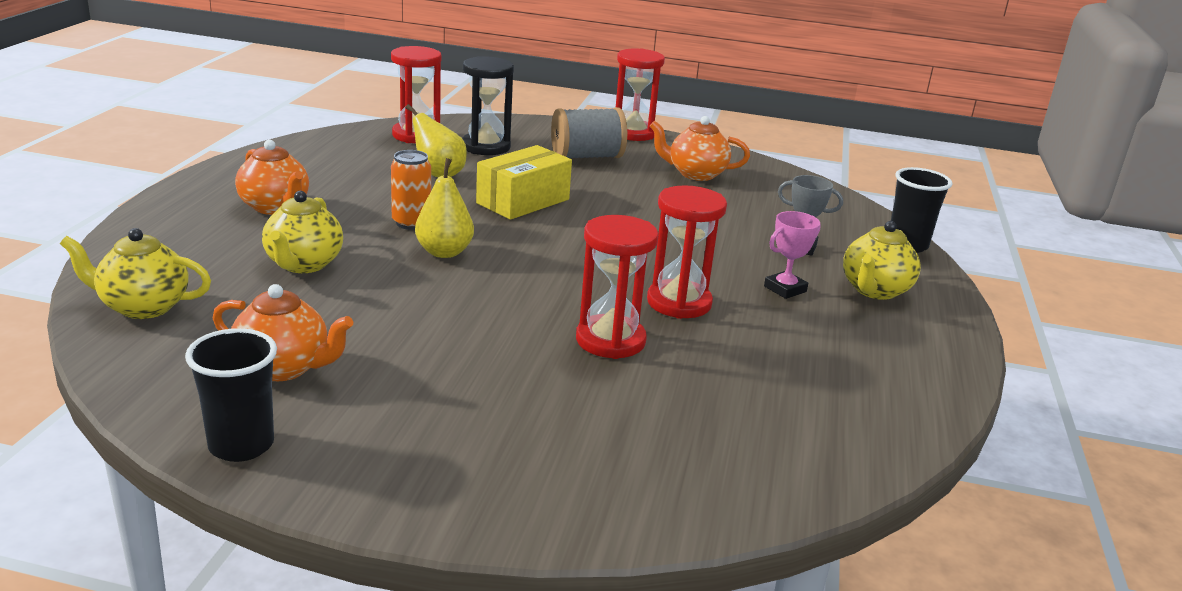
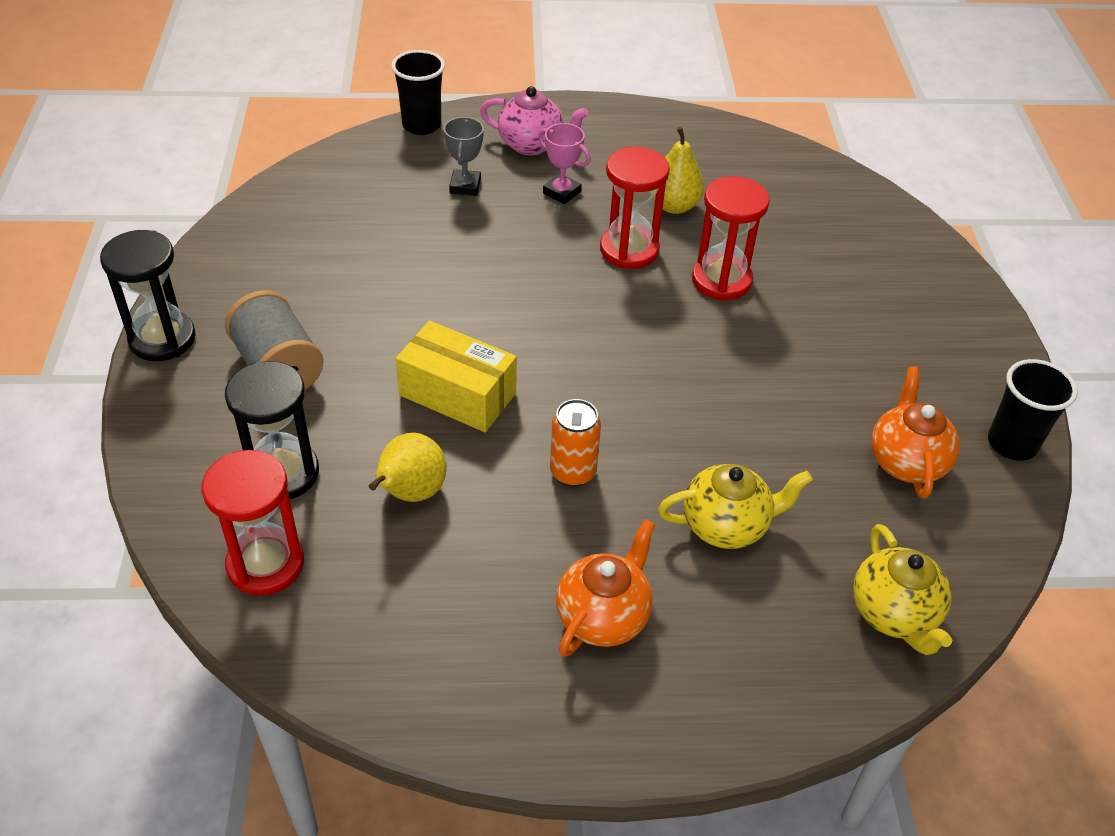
camera: 105 degrees left, 20 degrees up
(444, 252) = (628, 423): yellow pear -> yellow pear (674, 206)
(633, 133) = (162, 339): red hourglass -> black hourglass
(695, 174) = (297, 269): orange teapot -> none
(874, 290) = (532, 145): yellow teapot -> pink teapot

